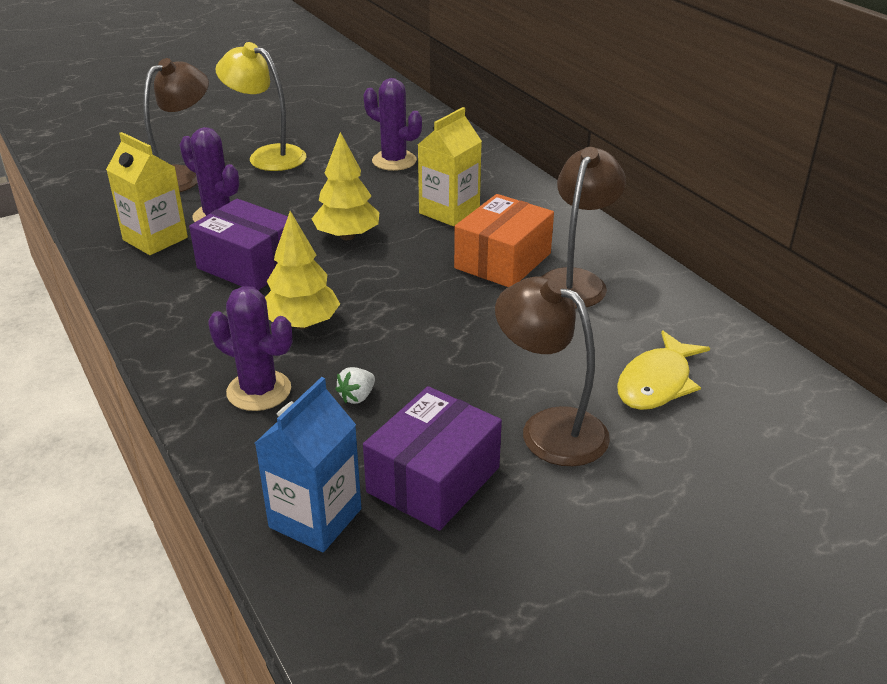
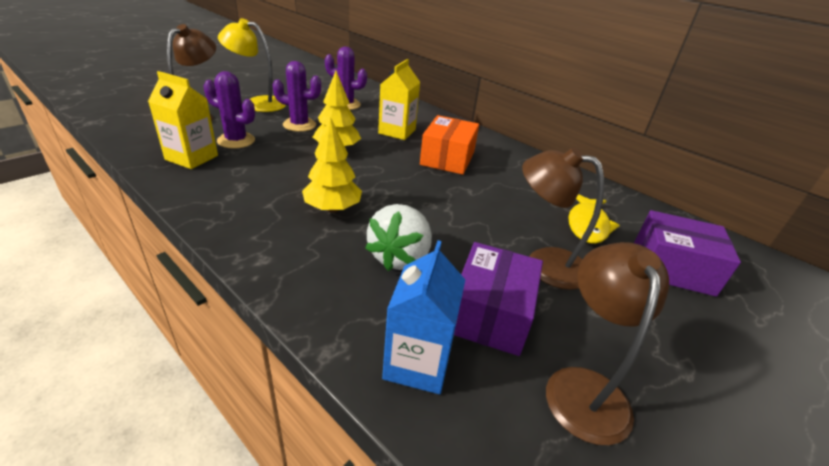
camera: 20 degrees left, 0 degrees up
(249, 265) = (273, 171): purple box -> purple box (672, 268)
(259, 391) = (321, 261): purple cactus -> purple cactus (299, 125)
(357, 397) = (400, 257): white strawberry -> white strawberry, size x2.25
(576, 281) = (499, 168): brown lamp -> brown lamp (584, 387)

